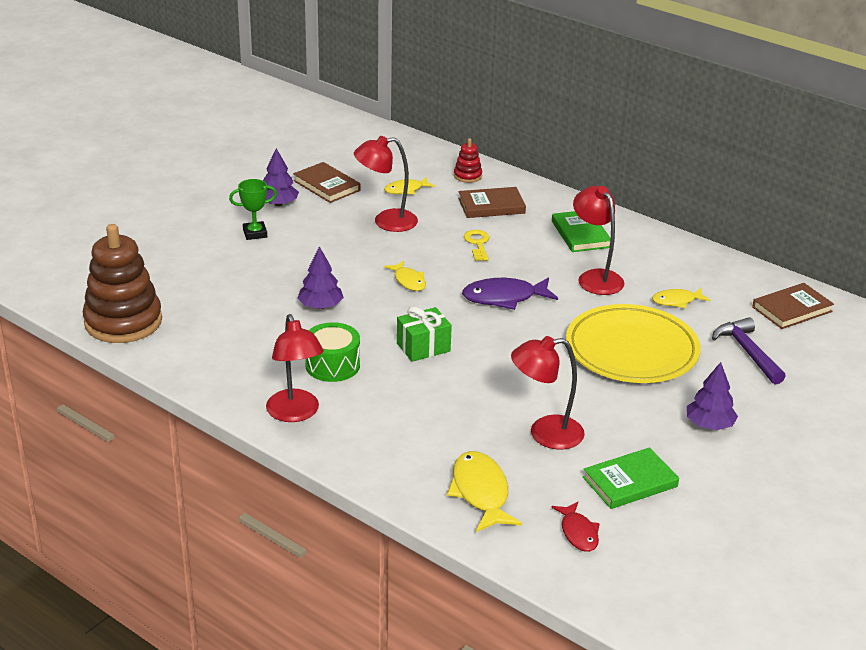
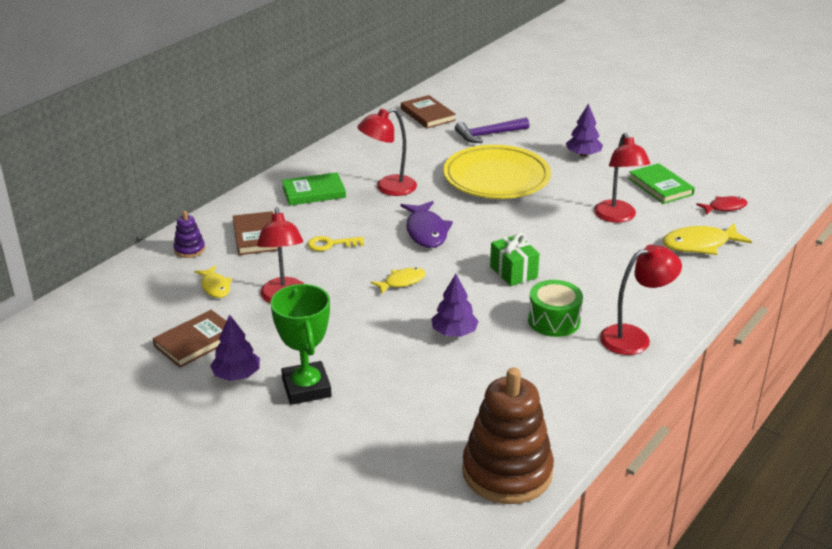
camera: 90 degrees left, 0 degrees up
(255, 233) = (306, 388): green trophy -> green trophy, size x1.67
(467, 176) = (189, 249): red stacking toy -> purple stacking toy
(676, 301) = (422, 156): yellow fish -> none

